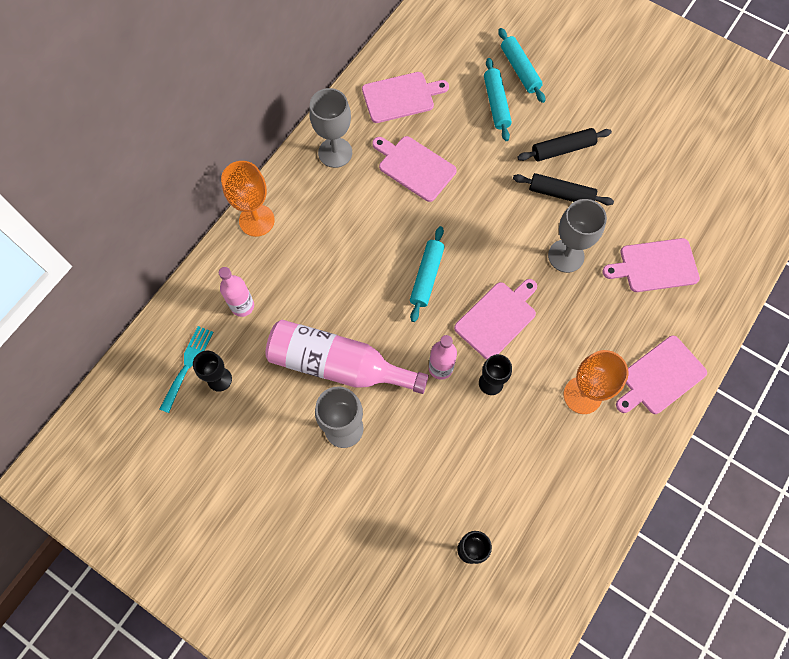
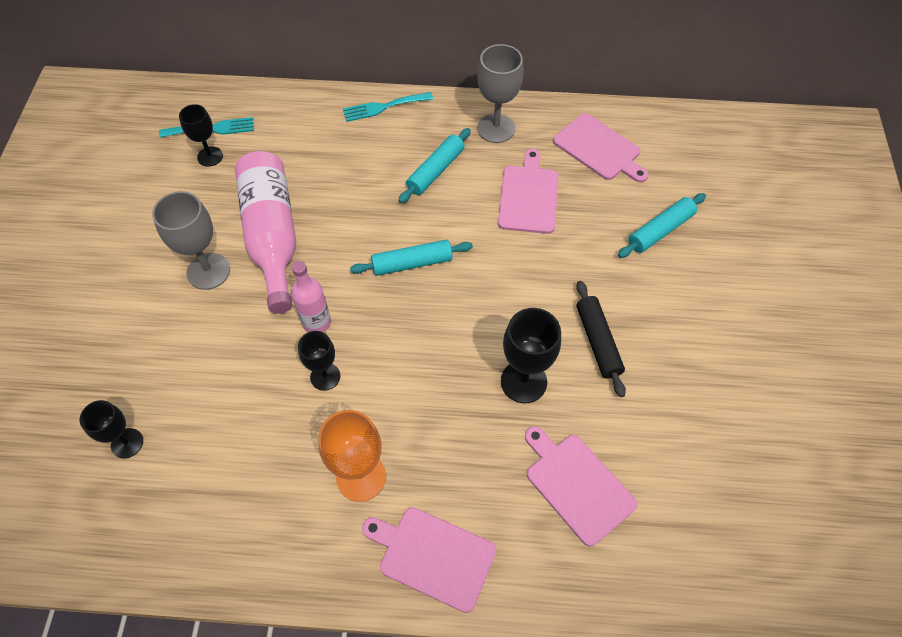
camera: 60 degrees right, 10 degrees down
(242, 306) = (291, 138): pink bottle -> none
(256, 220) = (383, 107): orange goblet -> turquoise fork
(497, 318) = (404, 348): pink cutting board -> none
(520, 70) = (721, 233): turquoise rolling pin -> turquoise rolling pin (436, 171)
(562, 149) = (656, 318): black rolling pin -> none
(566, 256) = (523, 381): grey goblet -> black goblet

